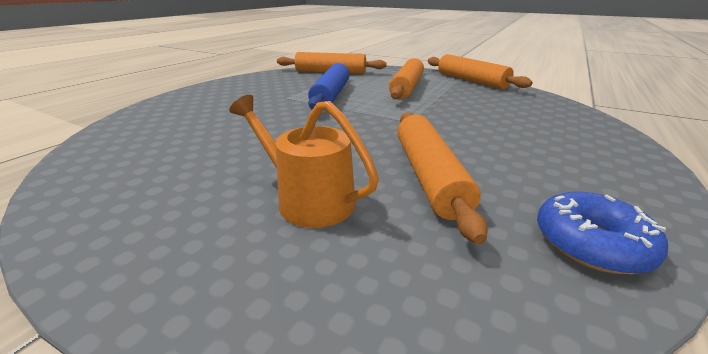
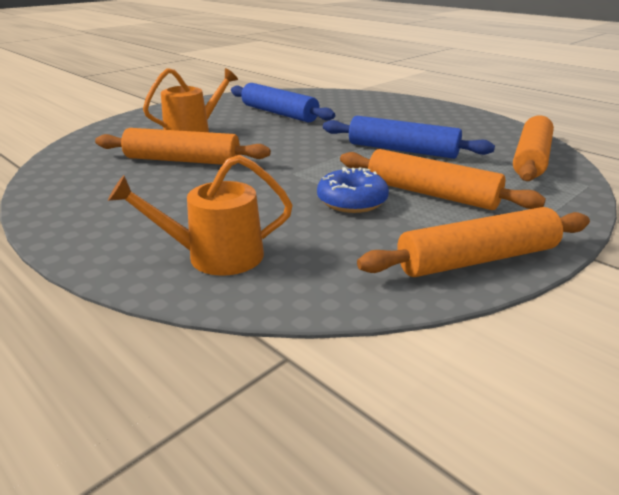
camera: 105 degrees right, 0 degrees up
(211, 151) = (279, 113): none -> blue rolling pin
(563, 124) = (216, 256): none -> orange watering can
(590, 243) = (67, 182): blue donut -> blue donut (352, 201)

